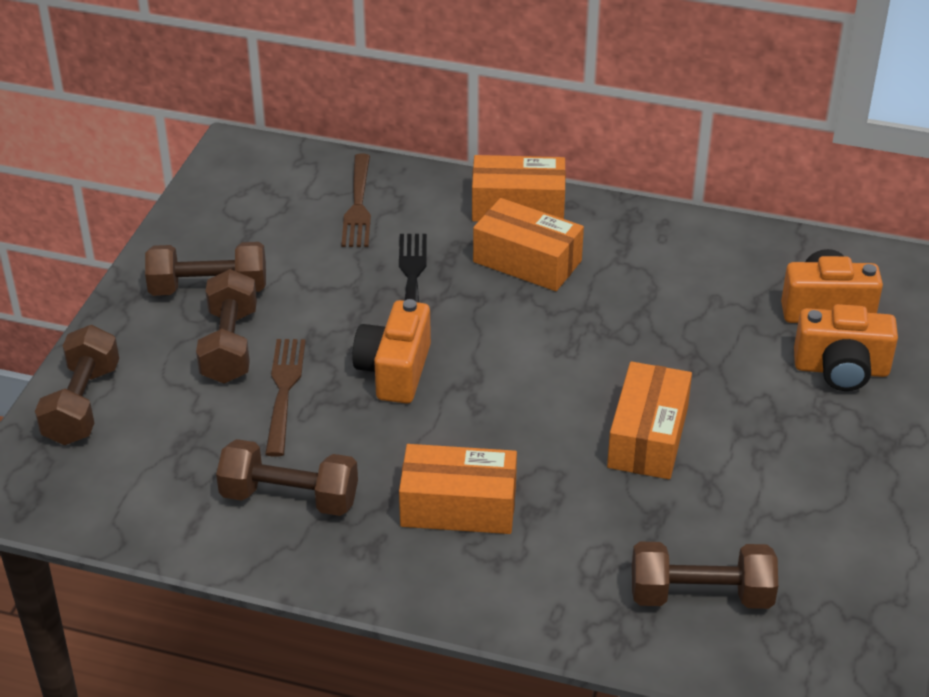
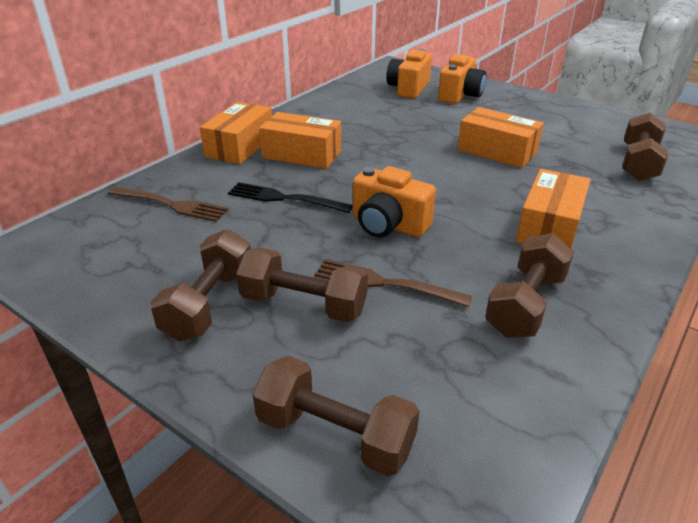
camera: 70 degrees left, 5 degrees down
(527, 261) = (302, 154): orange box -> orange box turned 60 degrees clockwise

